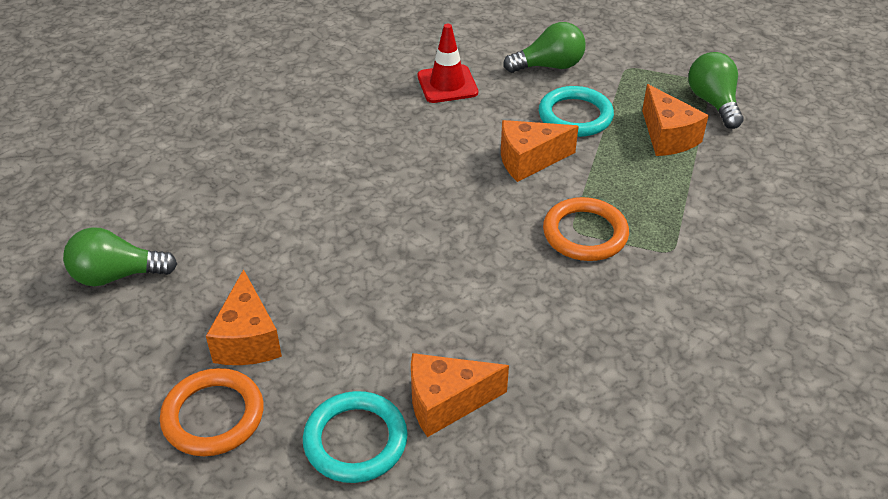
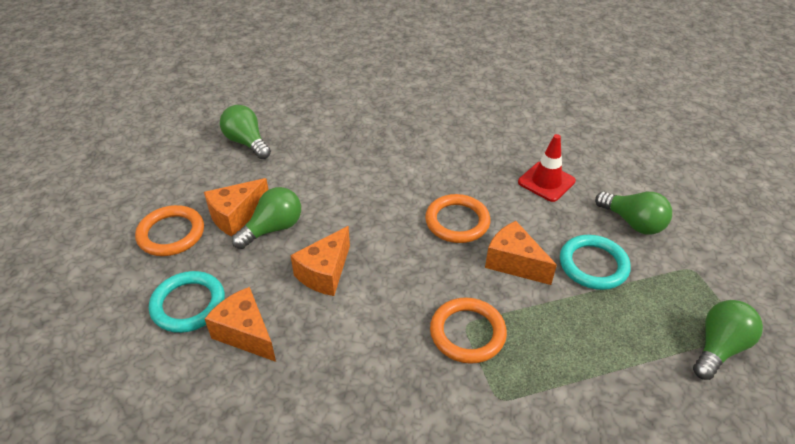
camera: 55 degrees right, 0 degrees up
(304, 314) = (273, 228): none -> green light bulb
(440, 168) = (457, 221): none -> orange ring
(667, 137) = (635, 334): orange cheese -> orange cheese (325, 273)

